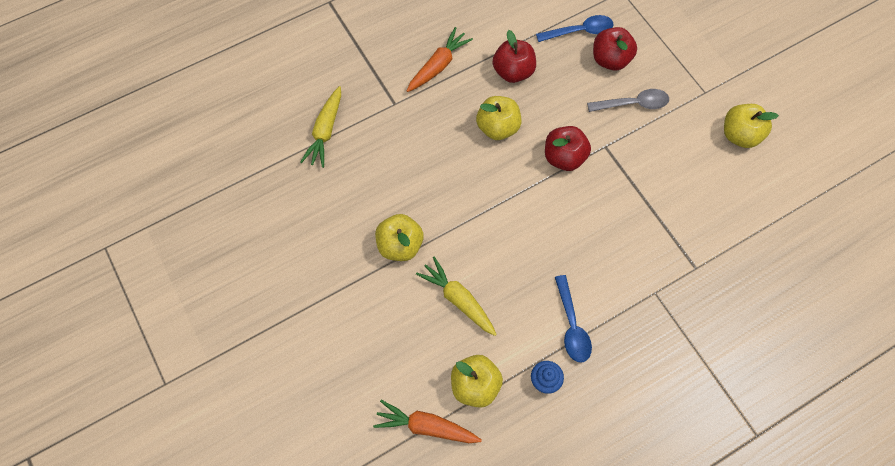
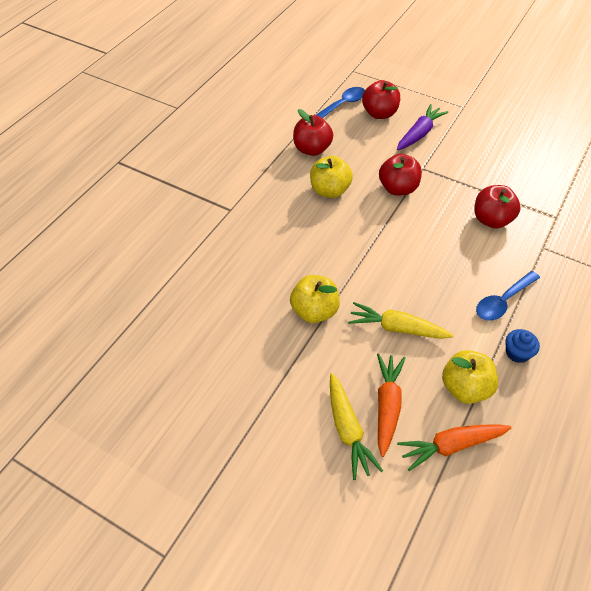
camera: 30 degrees left, 15 degrees down
(325, 131) = (182, 255): yellow carrot -> yellow carrot (348, 430)
(438, 65) = (248, 169): orange carrot -> orange carrot (387, 406)
(572, 325) = (503, 301): blue spoon -> blue spoon turned 90 degrees clockwise
(628, 238) = (491, 220): none -> red apple
(633, 104) = (419, 134): grey spoon -> purple carrot
(739, 135) = (509, 122): yellow apple -> none

